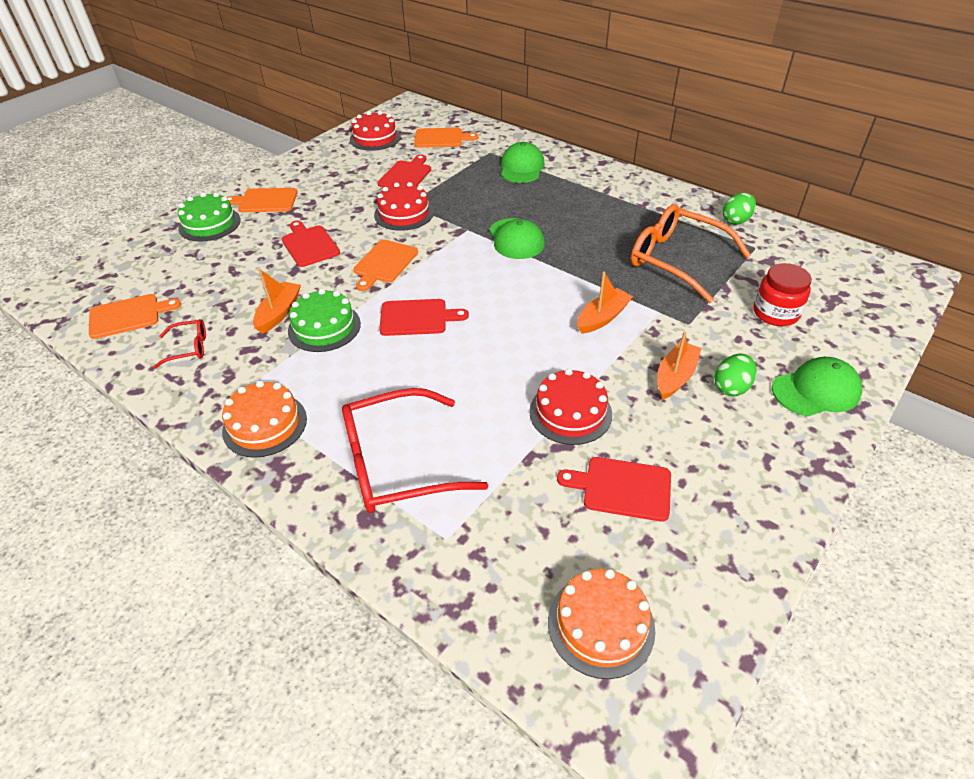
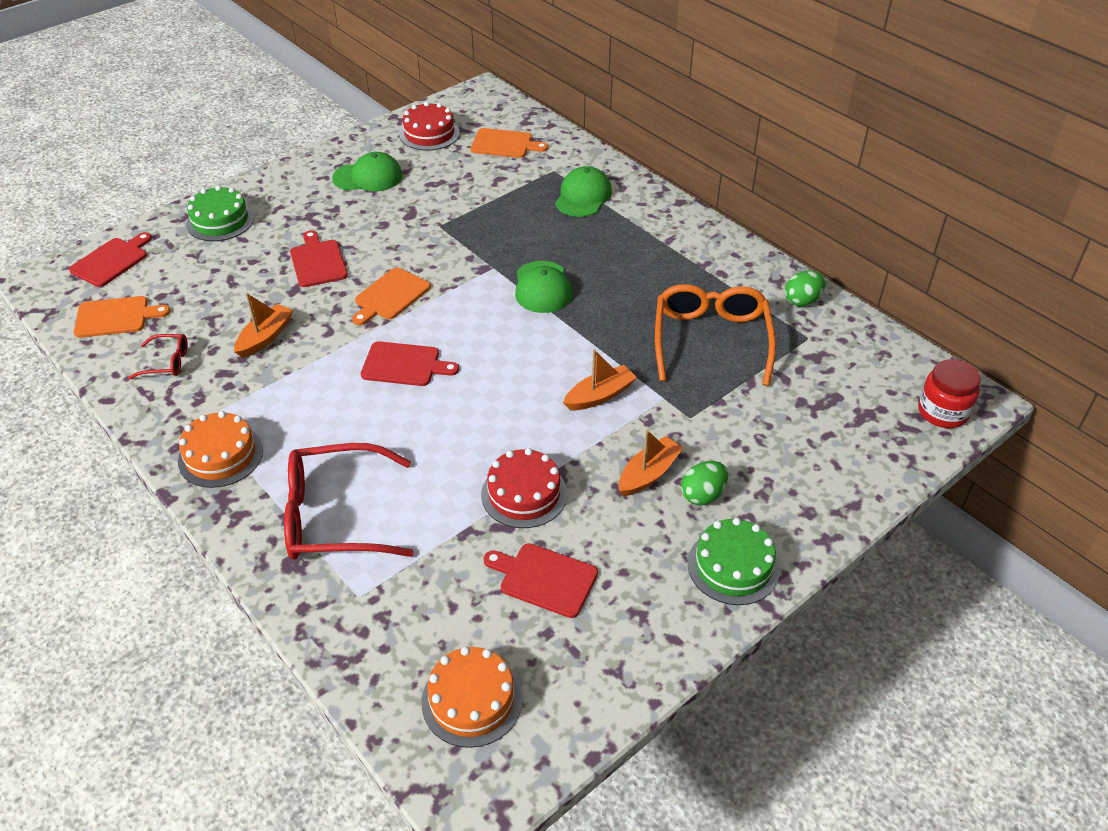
camera: 10 degrees right, 0 degrees up
(265, 201) = (285, 200): orange cutting board -> none
(324, 327) = (306, 360): green cake -> green cake (733, 566)
(404, 213) = (430, 238): red cake -> none
(406, 175) = (448, 188): red cutting board -> red cutting board (111, 261)
(677, 260) = (711, 340): orange glasses -> orange glasses turned 45 degrees clockwise
(775, 313) = (792, 420): red jar -> red jar (942, 412)
(816, 390) = (791, 513): green cap -> green cap (368, 177)

